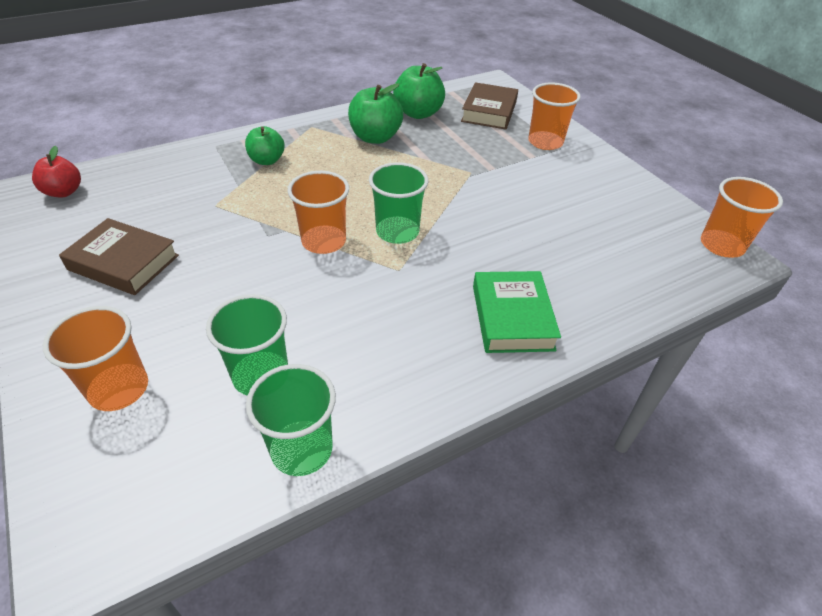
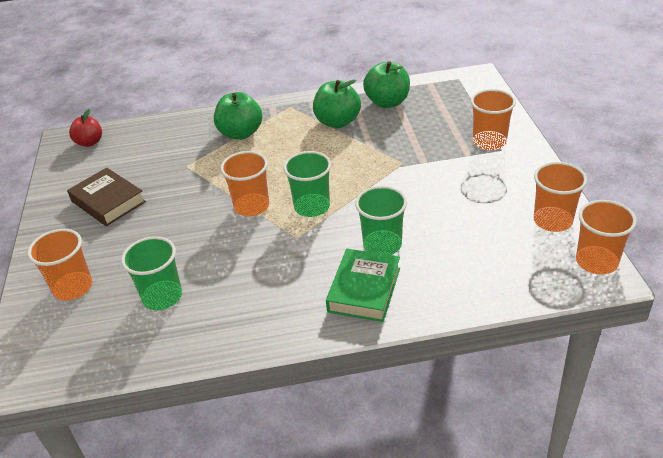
camera: 25 degrees right, 5 degrees down
(267, 160) = (241, 133): green apple -> green apple, size x1.52
(301, 449) = (166, 350): green cup -> green cup (382, 245)
(489, 111) = (454, 106): brown book -> none
(655, 211) = (552, 221): none -> orange cup

